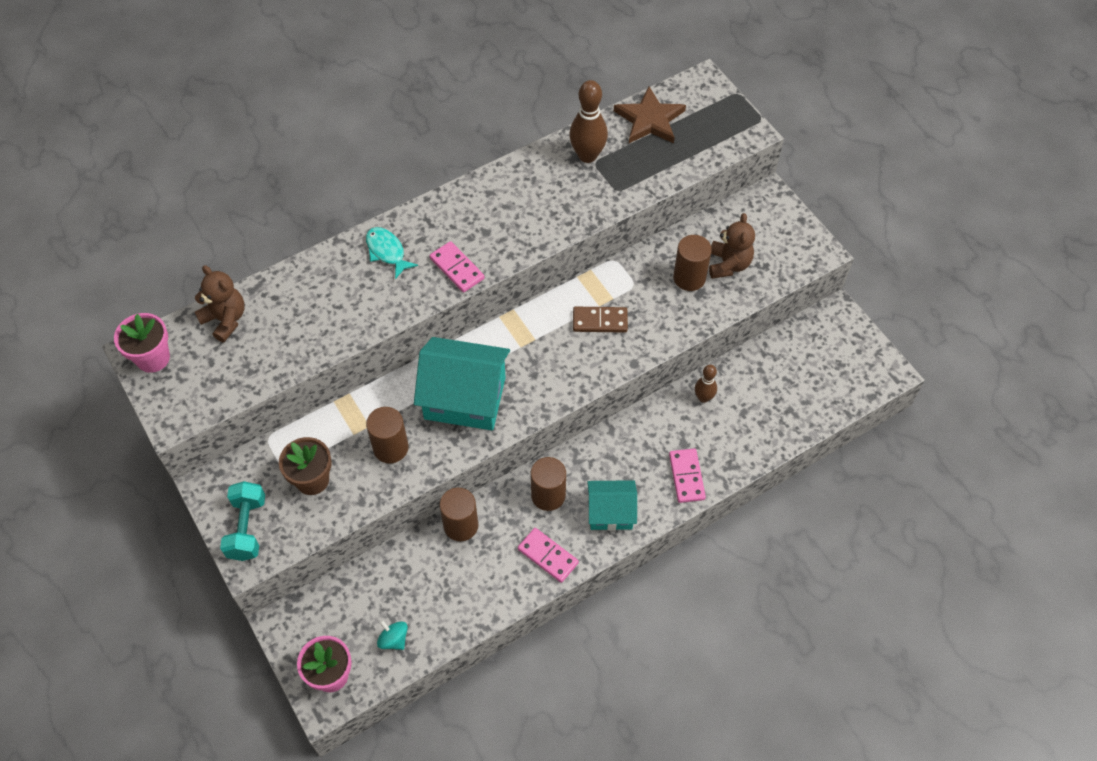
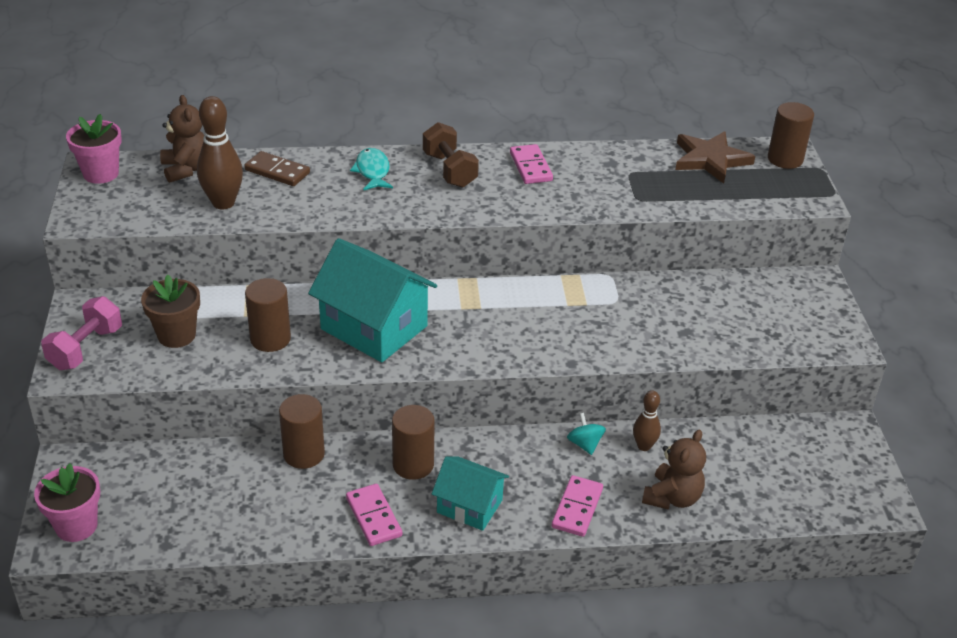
camera: 25 degrees right, 20 degrees down
(247, 528) = (86, 348): turquoise dumbbell -> pink dumbbell
(393, 639) = (161, 522): turquoise spinning top -> turquoise spinning top (585, 444)
(450, 222) = (449, 170): none -> brown dumbbell
(457, 268) = (429, 204): pink domino -> pink domino (530, 167)
(587, 155) = (625, 166): brown bowling pin -> brown bowling pin (223, 203)
(600, 321) = (559, 317): brown domino -> brown domino (277, 171)
(689, 278) = (682, 315): brown cylinder -> brown cylinder (785, 159)
(728, 264) = (734, 319): brown teddy bear -> brown teddy bear (672, 497)

